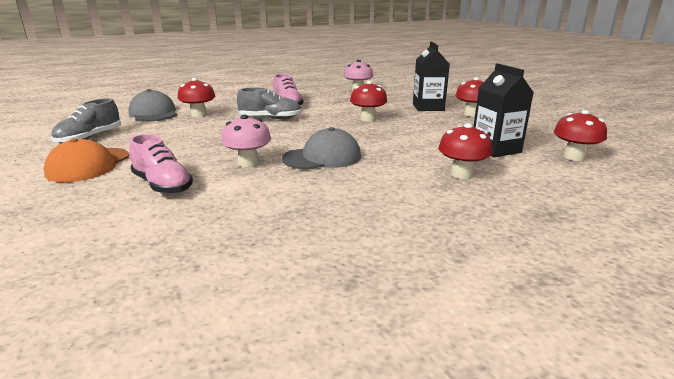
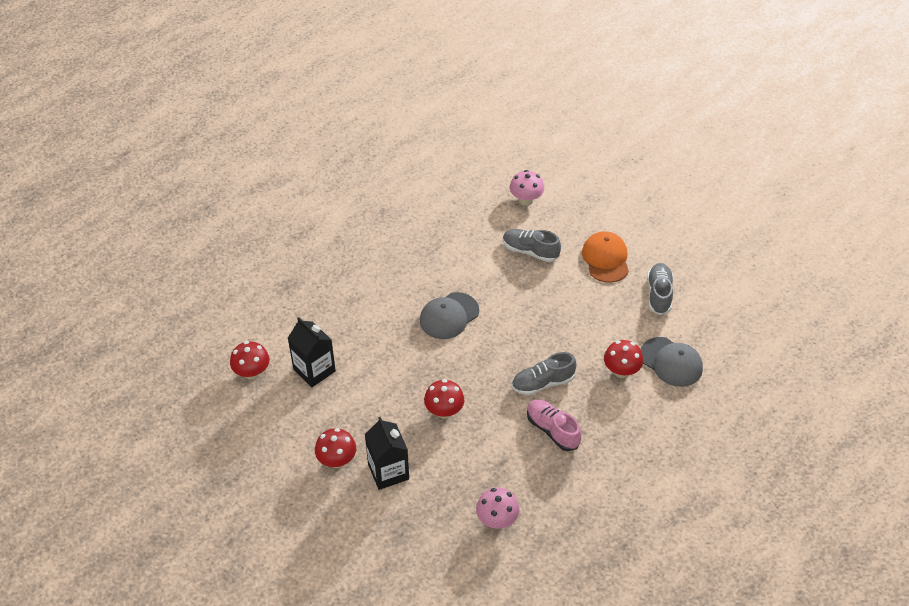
camera: 160 degrees right, 25 degrees up
(163, 185) = (530, 251): pink shoe -> grey shoe
(248, 163) = (498, 292): pink mushroom -> pink mushroom (526, 200)
(461, 174) = (340, 319): red mushroom -> none

